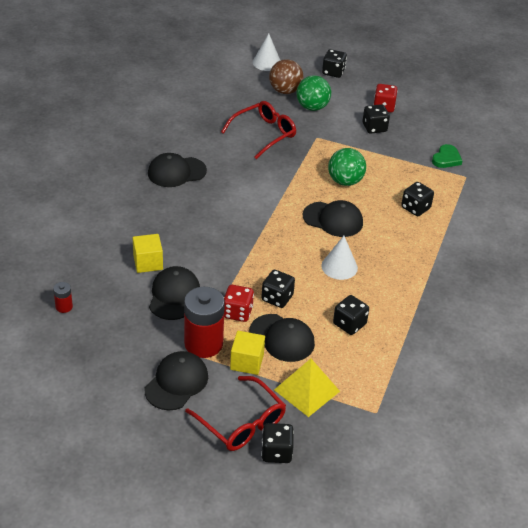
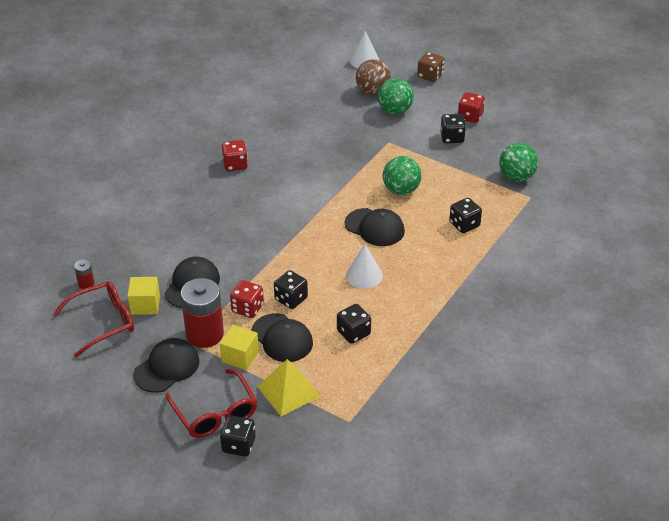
camera: 15 degrees right, 0 degrees up
(148, 262) = (178, 250): yellow cube -> yellow cube (145, 305)
(176, 172) = (235, 164): black cap -> red dice
(264, 134) = (335, 134): red glasses -> red glasses (103, 322)
(333, 72) = (430, 76): black dice -> brown dice
(446, 159) = (516, 177): green heart -> green ball

